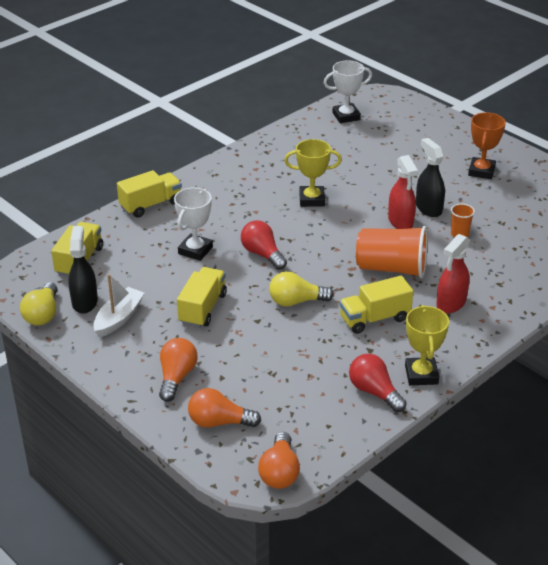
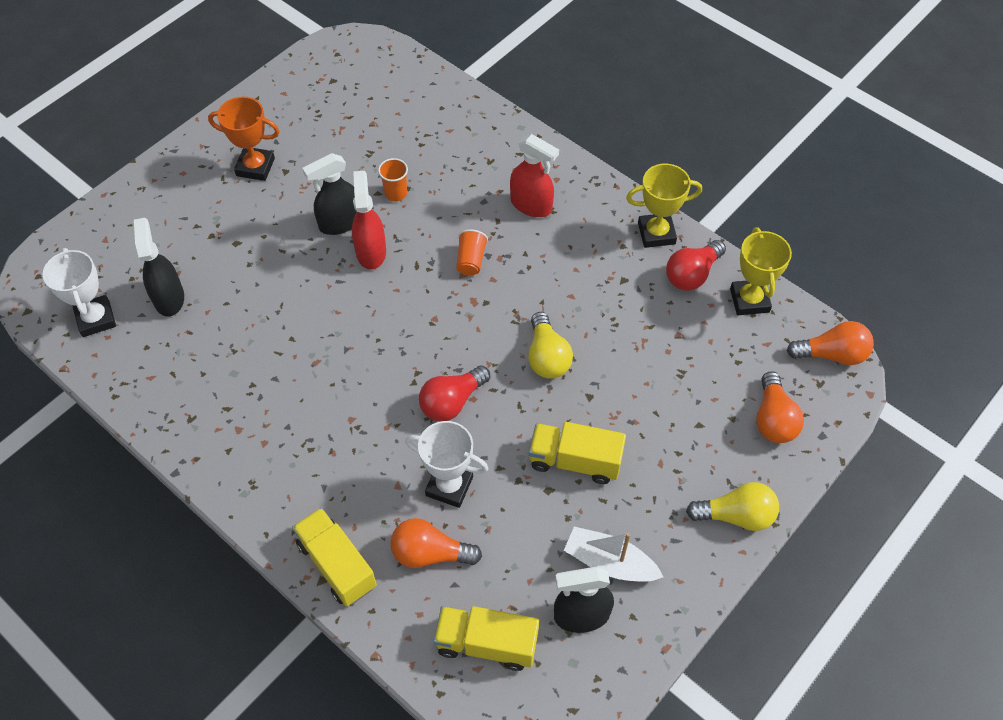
camera: 95 degrees left, 20 degrees up
(43, 314) = (616, 669): yellow light bulb -> yellow light bulb (736, 515)
(176, 377) = (709, 474): orange light bulb -> orange light bulb (430, 553)
(312, 199) = (321, 352): yellow trophy -> yellow trophy (749, 300)
(361, 141) = (169, 298): none -> black spray bottle
(374, 318) = (568, 276): yellow truck -> none
(391, 268) = (471, 260): orange cup -> orange cup, size x0.47
(400, 221) = (371, 252): red spray bottle -> red spray bottle turned 75 degrees counterclockwise

